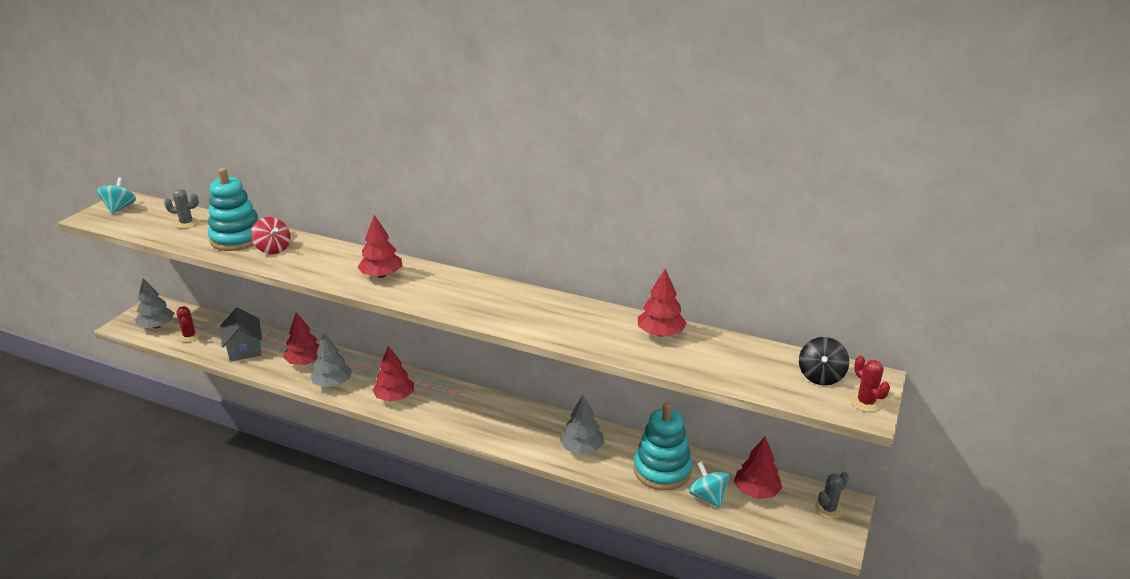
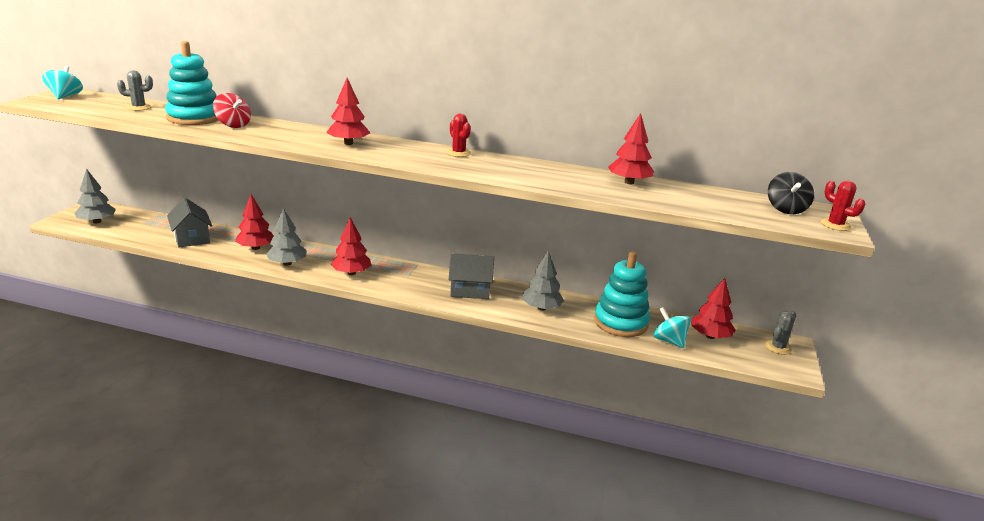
camera: 10 degrees left, 5 degrees down
(189, 336) = (132, 229): red cactus -> red cactus (458, 153)
(512, 422) = (470, 290): none -> grey house

